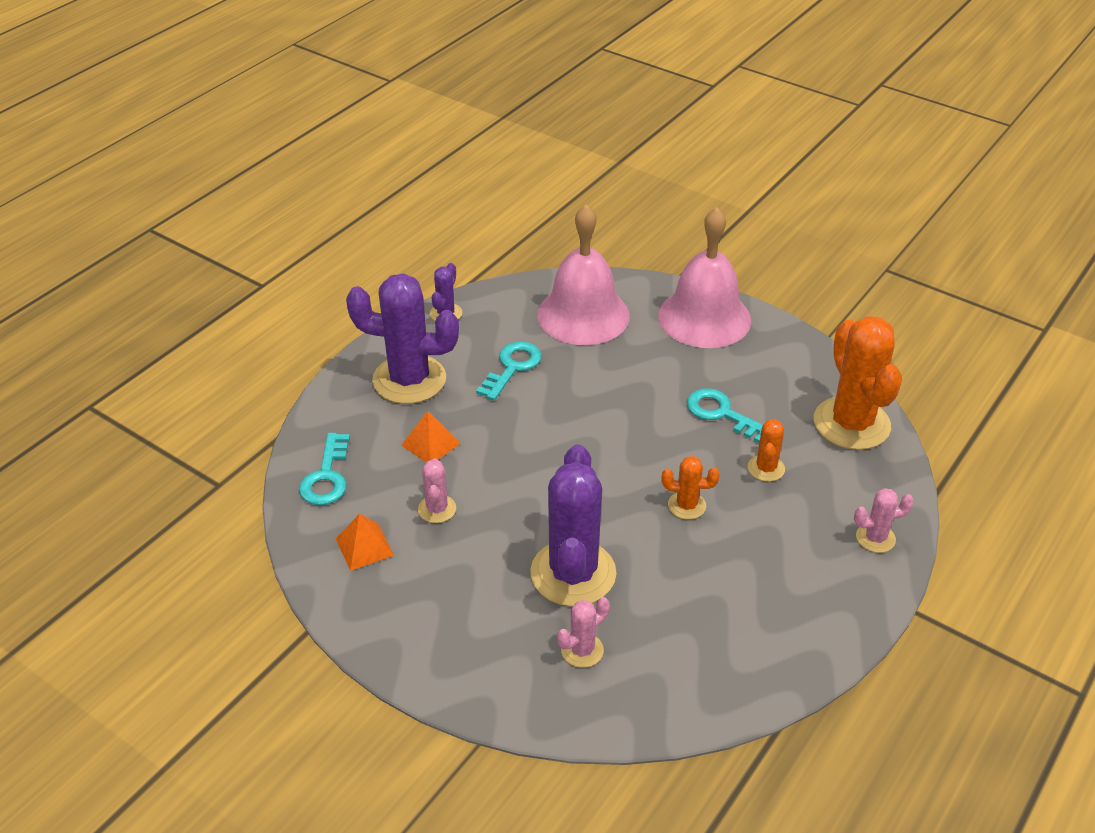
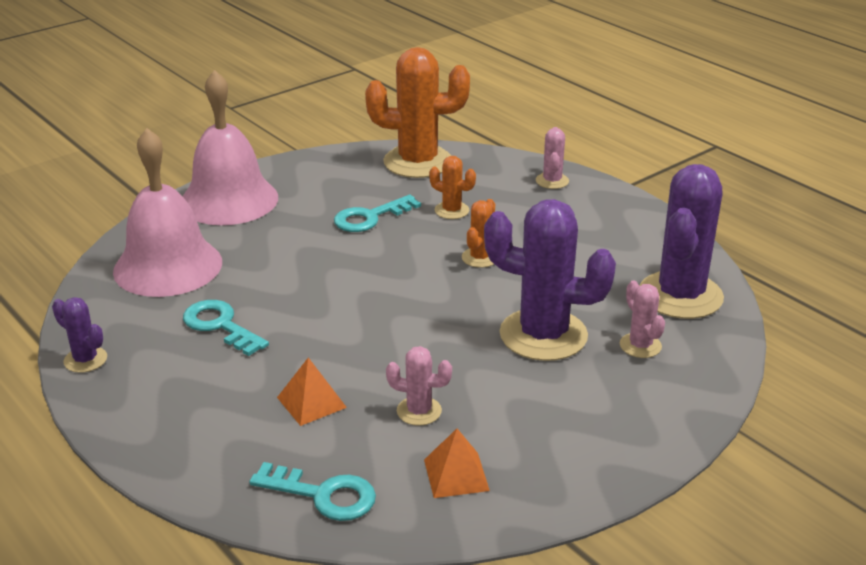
camera: 75 degrees left, 10 degrees down
(409, 380) = (188, 405): purple cactus -> purple cactus (680, 295)

